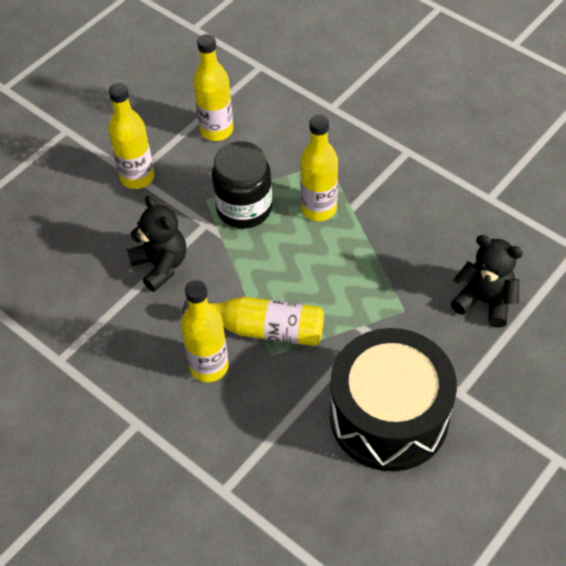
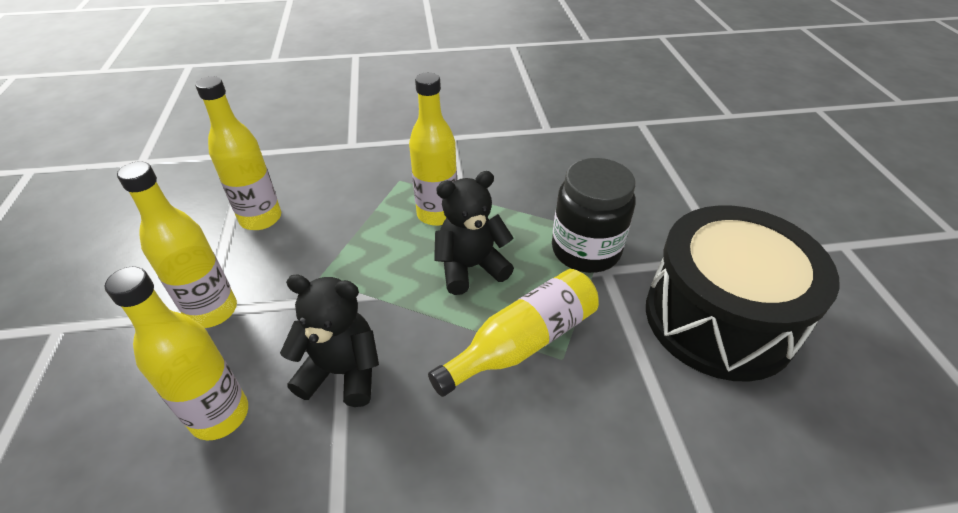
camera: 50 degrees left, 10 degrees down
(209, 366) = (523, 426): yellow bottle -> yellow bottle (220, 415)
(244, 208) = (369, 259): black jar -> black jar (585, 250)
(484, 301) = (643, 187): black teddy bear -> black teddy bear (470, 267)

